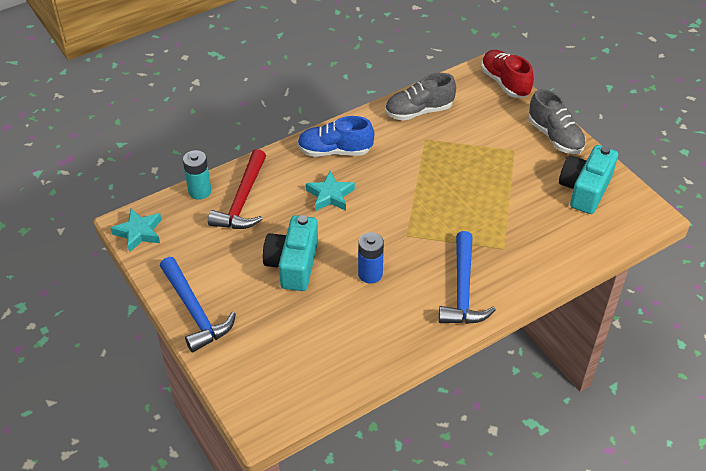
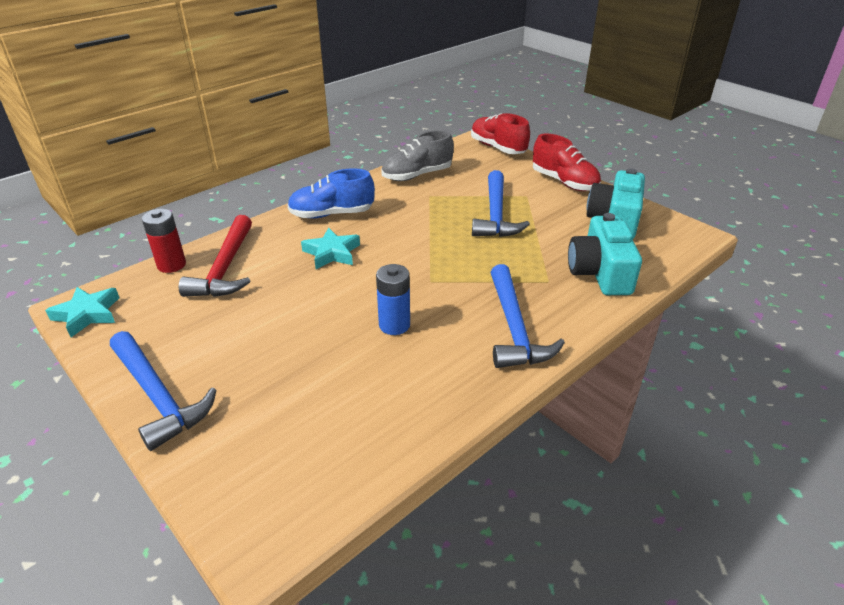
camera: 10 degrees left, 10 degrees down
(200, 191) = (171, 265): turquoise battery -> red battery
(293, 264) = (293, 326): turquoise camera -> turquoise camera (600, 273)
(480, 169) = (496, 214): none -> blue hammer
(555, 137) = (564, 182): grey shoe -> red shoe

